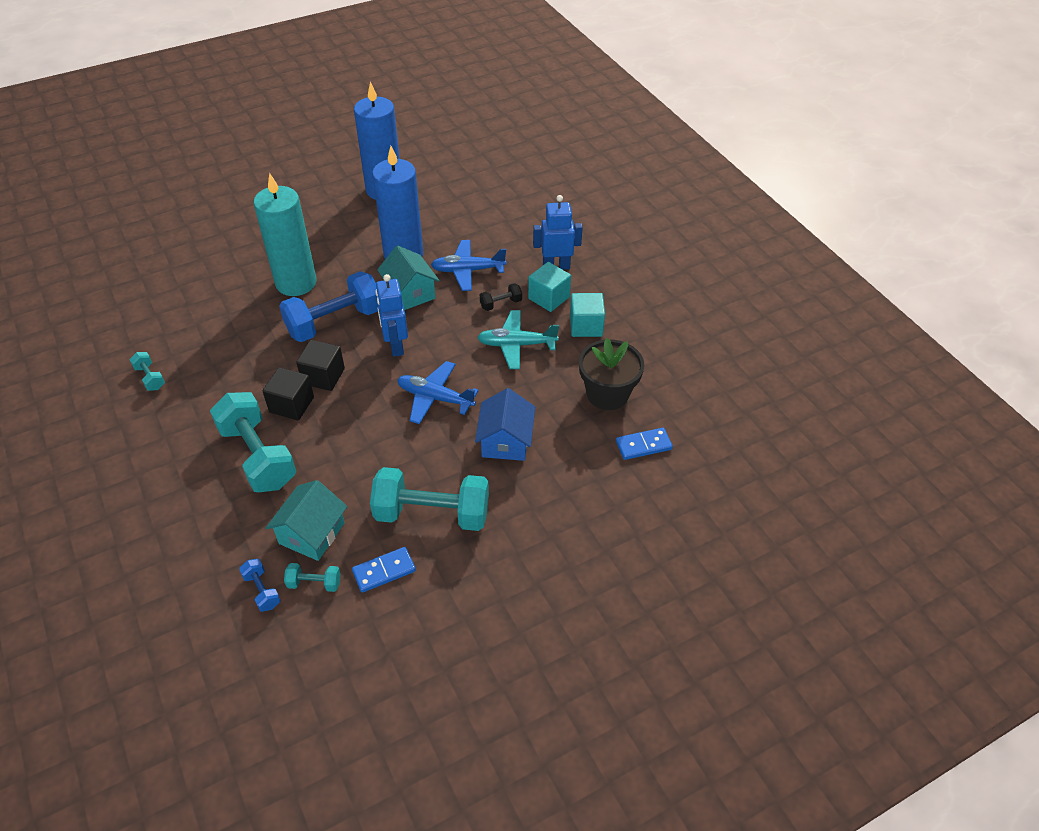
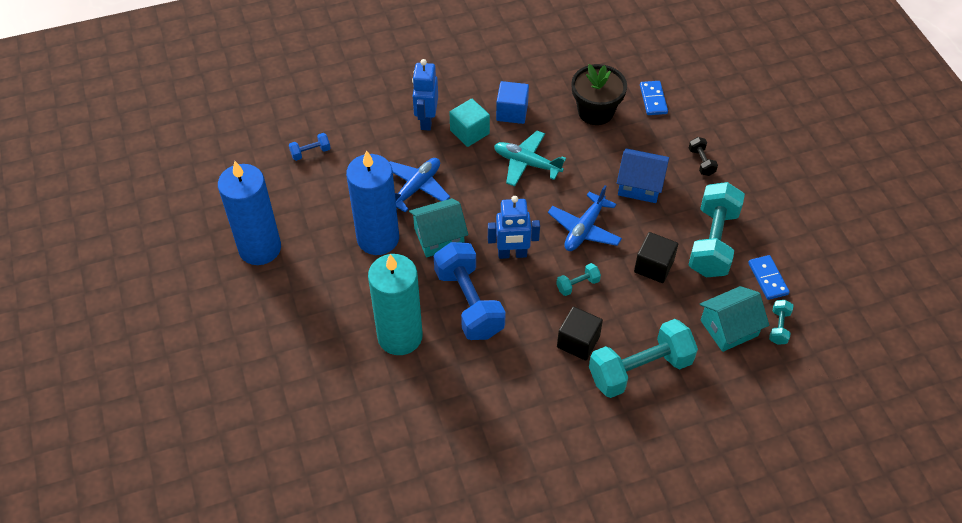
camera: 80 degrees left, 5 degrees up
(150, 378) = (522, 472): turquoise dumbbell -> turquoise dumbbell (577, 285)
(262, 590) = (785, 365): blue dumbbell -> blue dumbbell (310, 152)
(312, 533) = (729, 328): turquoise house -> turquoise house turned 60 degrees counterclockwise
(323, 376) = (544, 315): black cube -> black cube (653, 266)
(468, 270) = (416, 188): blue plane -> blue plane turned 150 degrees counterclockwise
(501, 304) = (470, 168): black dumbbell -> black dumbbell (701, 162)
(516, 345) = (527, 163): turquoise plane -> turquoise plane turned 105 degrees clockwise
(586, 326) = (512, 112): turquoise cube -> blue cube

